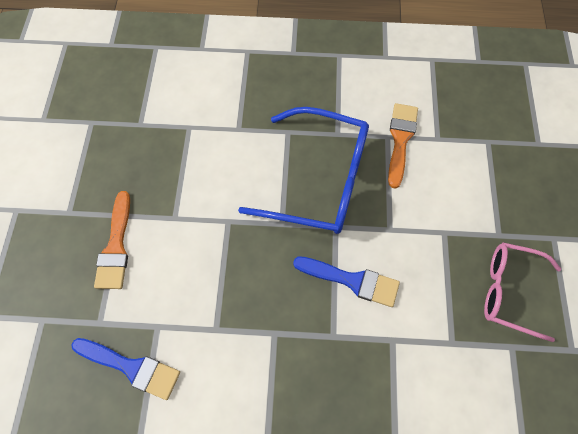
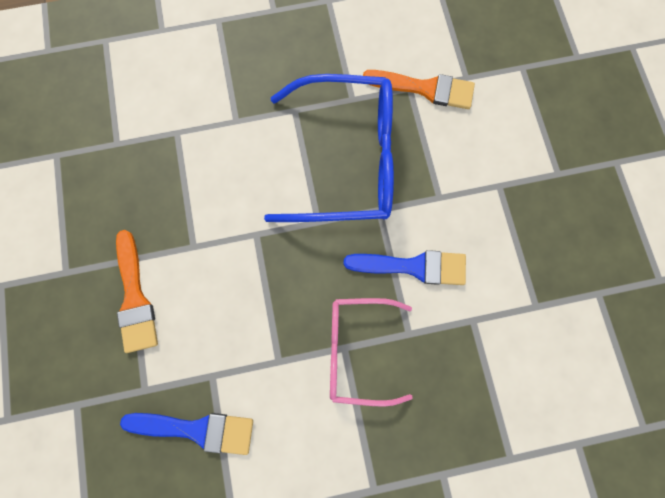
camera: 15 degrees left, 10 degrees up
(400, 140) = (425, 89): orange brush -> orange brush turned 105 degrees clockwise
(509, 291) = (582, 233): pink glasses -> pink glasses (357, 350)

